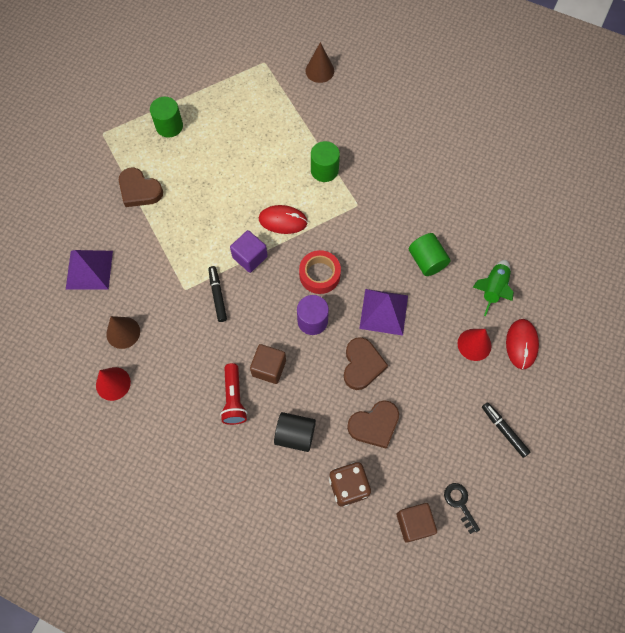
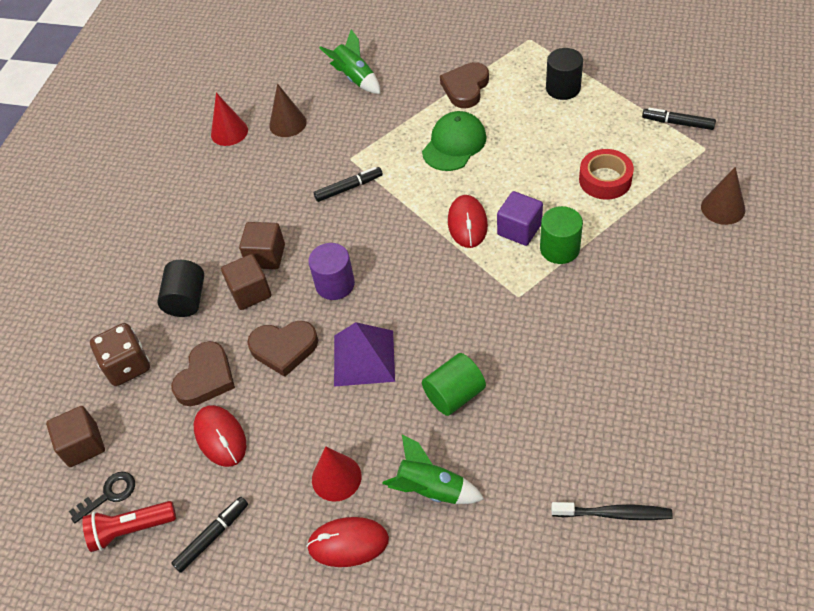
camera: 85 degrees right, 15 degrees down
(89, 270) = (355, 78): purple pyramid -> green rocket
(169, 126) = (563, 88): green cylinder -> black cylinder
(199, 212) = (454, 144): none -> green cap
(234, 399) = (224, 233): red flashlight -> red flashlight (130, 529)
(235, 69) = (677, 123): none -> black marker
(250, 257) = (407, 204): purple cube -> purple cube (519, 229)
(302, 384) = (250, 292): none -> brown cube
(319, 275) = (400, 277): red tape -> red tape (605, 180)
(374, 425) = (206, 378): brown heart -> brown heart turned 120 degrees counterclockwise
(428, 418) = (220, 437): none -> red mouse
(524, 195) = (614, 514): none -> black toothbrush

